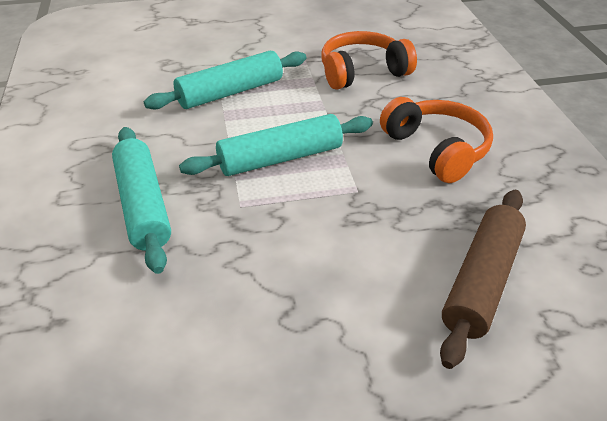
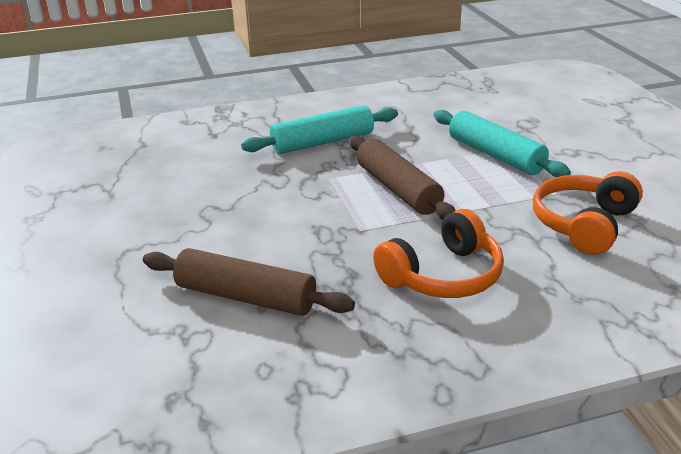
camera: 85 degrees right, 10 degrees down
(280, 158) = (398, 189): turquoise rolling pin -> brown rolling pin
(362, 72) = (584, 224): orange headphones -> orange headphones turned 120 degrees counterclockwise

